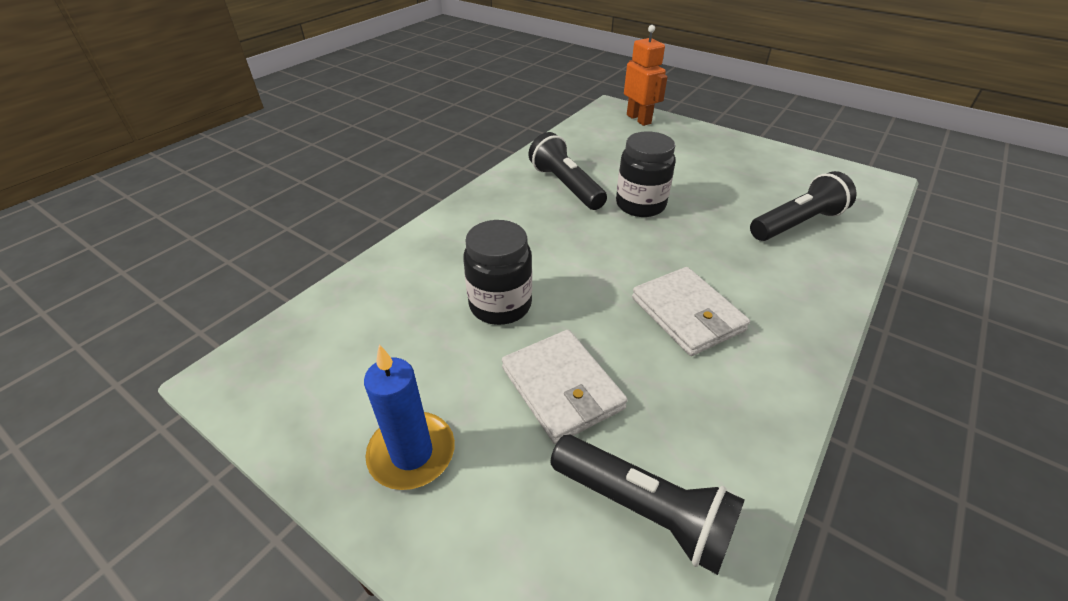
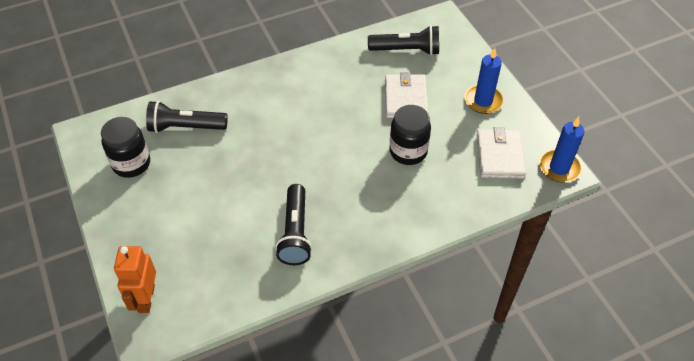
camera: 150 degrees left, 10 degrees up
(237, 378) = (559, 168): none -> blue candle
(640, 205) = (262, 187): black jar -> black jar (131, 164)
(643, 509) = (406, 50): black flashlight -> black flashlight turned 120 degrees clockwise
(687, 314) = (316, 105): white wallet -> white wallet (499, 156)

